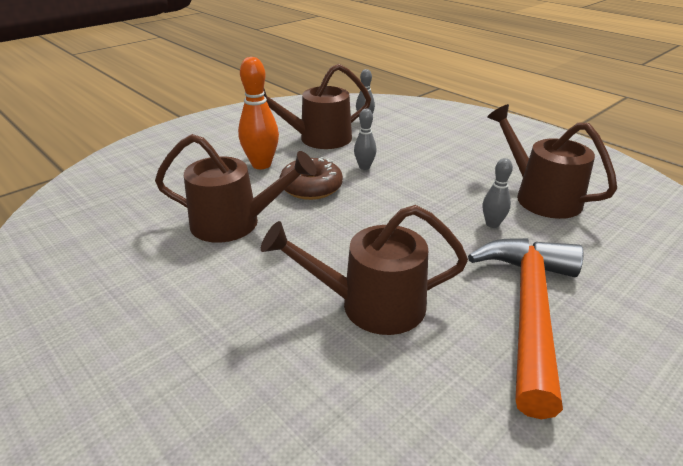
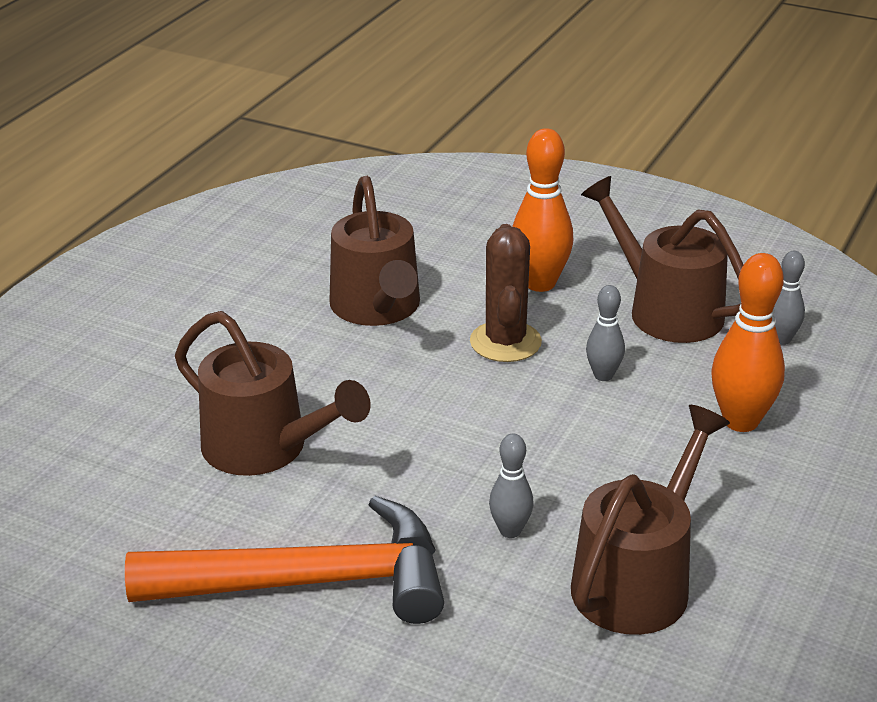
camera: 70 degrees right, 0 degrees up
(311, 187) = (505, 342): brown donut -> brown cactus
(370, 305) = (266, 449): brown watering can -> brown watering can turned 150 degrees clockwise
(423, 144) = (741, 421): none -> orange bowling pin

